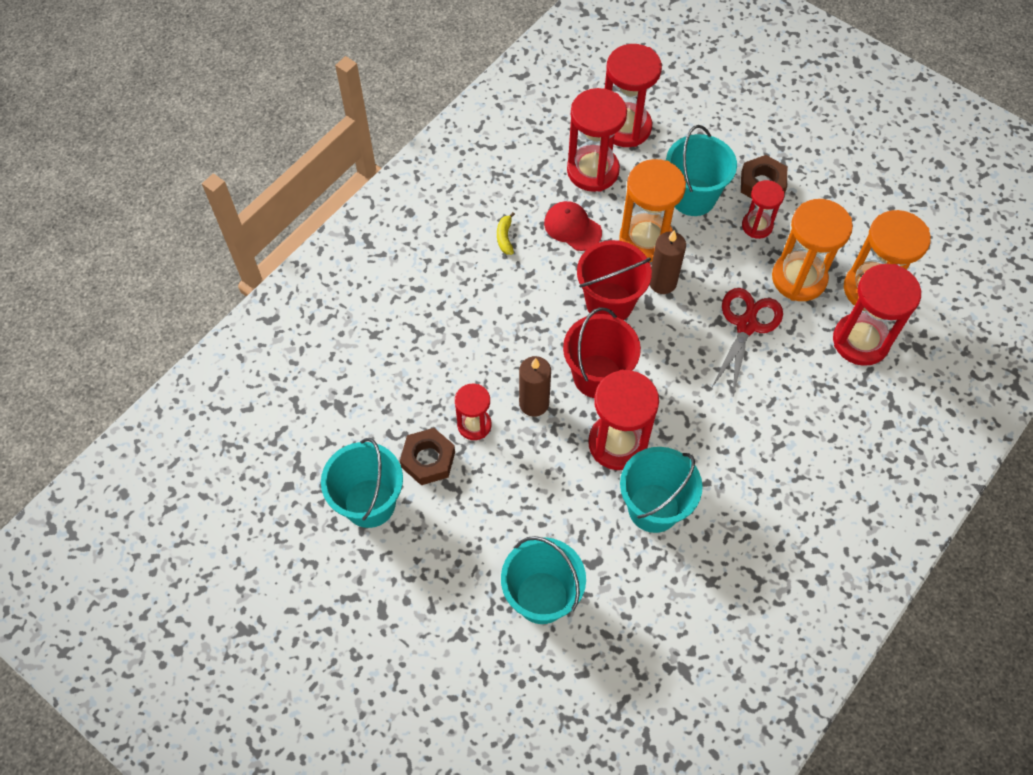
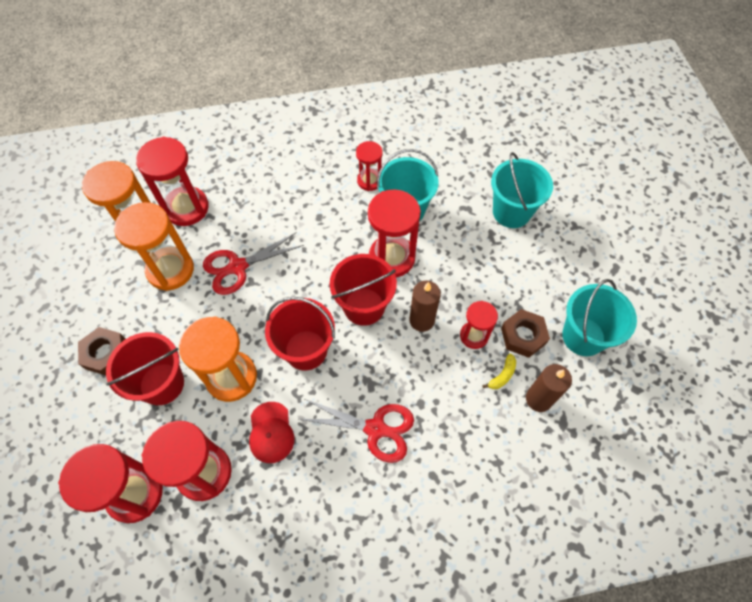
camera: 140 degrees left, 0 degrees up
(494, 288) = (375, 429): none -> red scissors
(505, 237) = (329, 467): yellow banana -> yellow banana (502, 375)
(662, 282) = (256, 336): brown candle -> brown candle (538, 399)
(693, 197) = (162, 384): turquoise bucket -> red bucket
(757, 226) = (149, 326): red hourglass -> red hourglass (369, 181)

